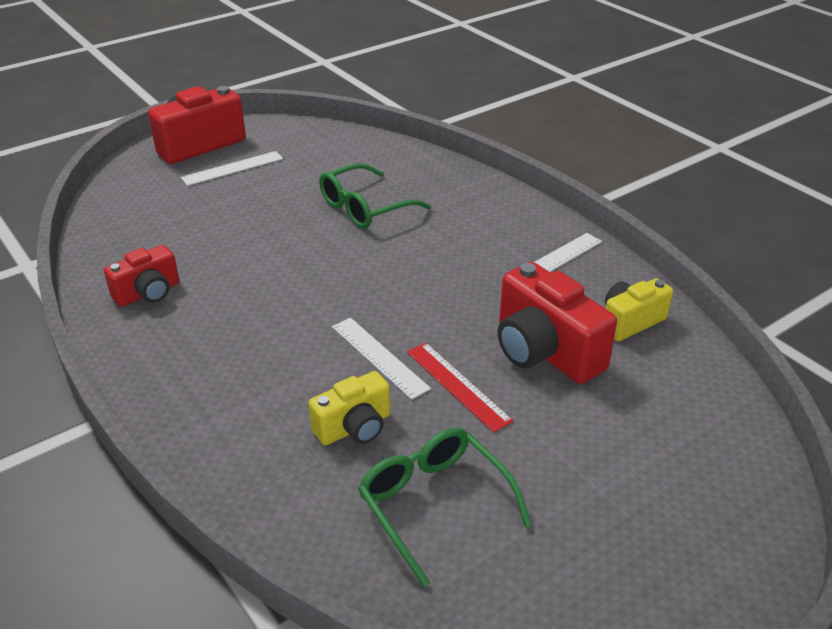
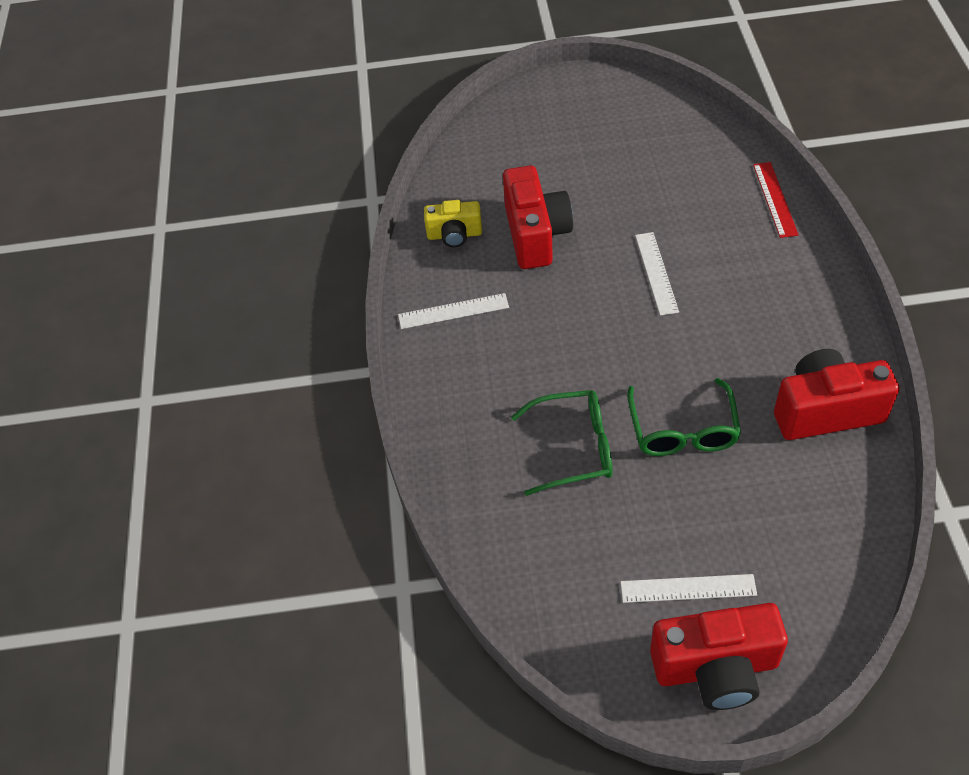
camera: 145 degrees left, 15 degrees up
(148, 293) = (826, 411): red camera -> red camera, size x1.67
(354, 427) = (701, 227): yellow camera -> none
(434, 504) = (678, 167): green glasses -> green glasses (683, 430)
(458, 385) = (615, 231): red ruler -> red ruler (774, 199)

